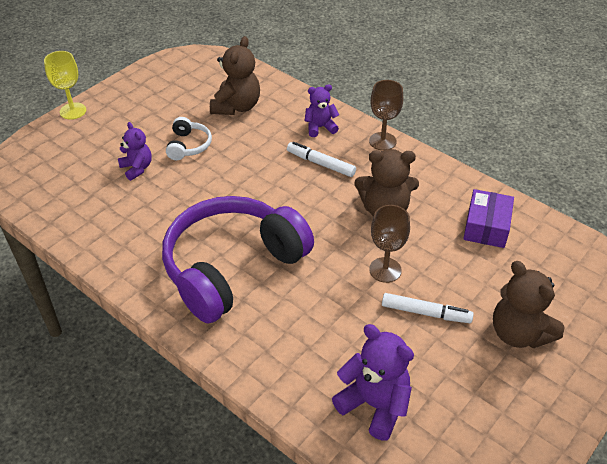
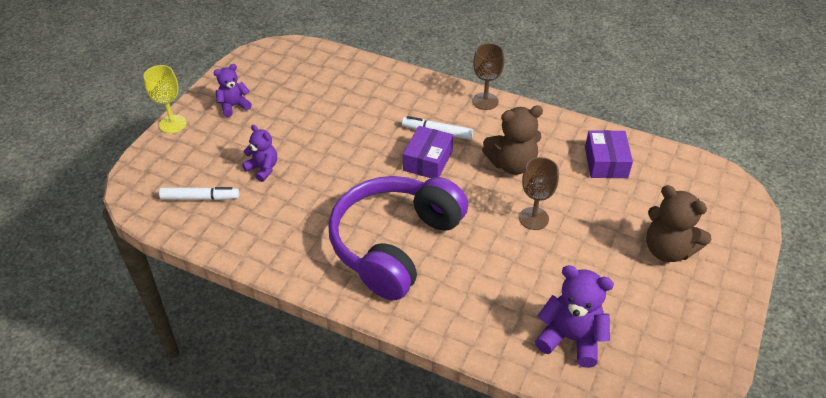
camera: 15 degrees left, 0 degrees up
(188, 146) = (304, 138): white headphones -> none
(236, 107) = (335, 92): brown teddy bear -> none
(300, 190) = (428, 161): none -> purple box
(320, 127) = (423, 98): purple teddy bear -> purple teddy bear (234, 106)
(426, 313) = (583, 249): white marker -> white marker (200, 198)

